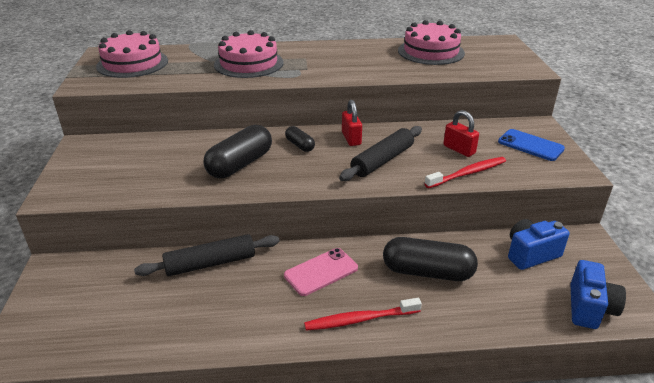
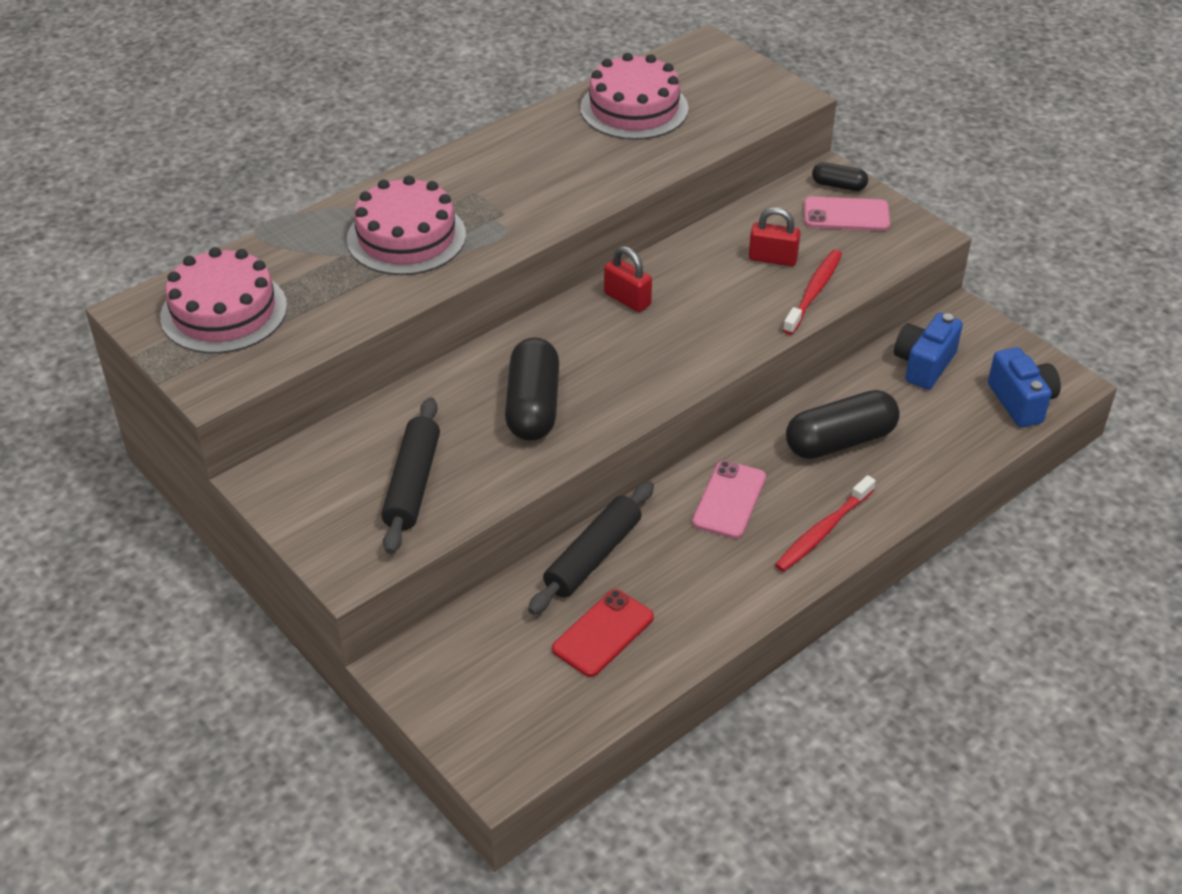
camera: 35 degrees left, 10 degrees up
(163, 307) = (603, 633): none -> red phone
(300, 145) = (574, 341): black capsule -> black capsule (838, 185)
(382, 160) = (700, 317): black rolling pin -> black rolling pin (412, 484)
(530, 145) = (846, 215): blue phone -> pink phone

